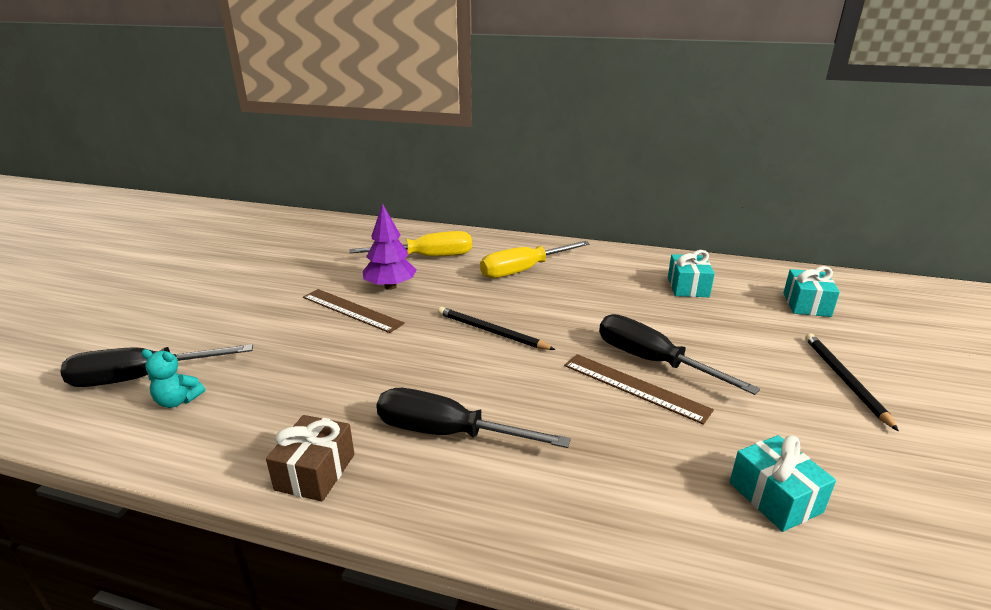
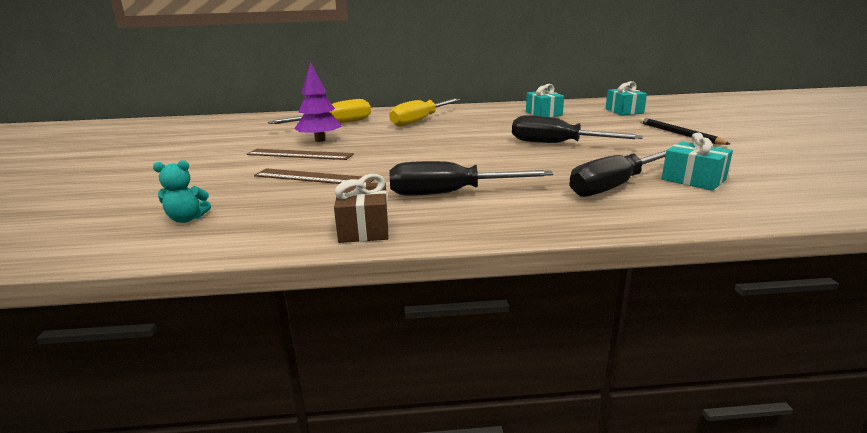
camera: 20 degrees left, 5 degrees down
(142, 378) = (132, 214): black screwdriver -> black screwdriver (614, 186)
(491, 332) = (428, 148): black pencil -> none
(635, 387) = (558, 155): brown ruler -> brown ruler (313, 177)

